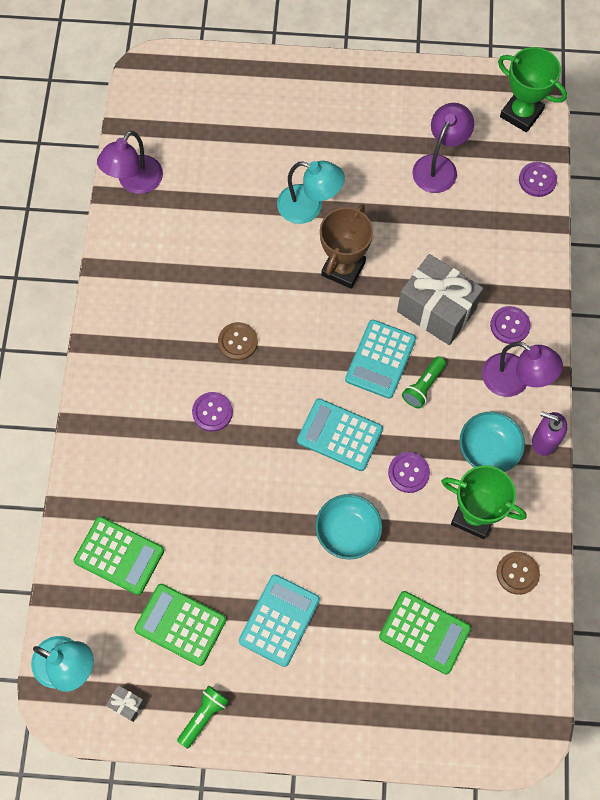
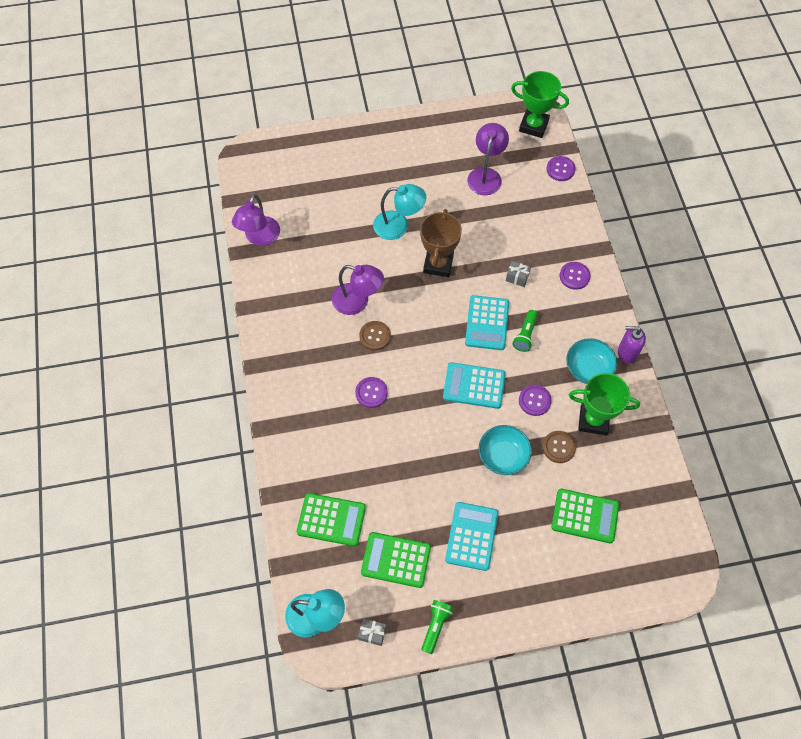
camera: 15 degrees left, 5 degrees down
(436, 310) = (517, 278): grey gift -> grey gift, size x0.40
(514, 381) = (591, 315): purple lamp -> purple lamp (357, 302)
(517, 573) = (639, 454): brown button -> brown button (559, 447)

